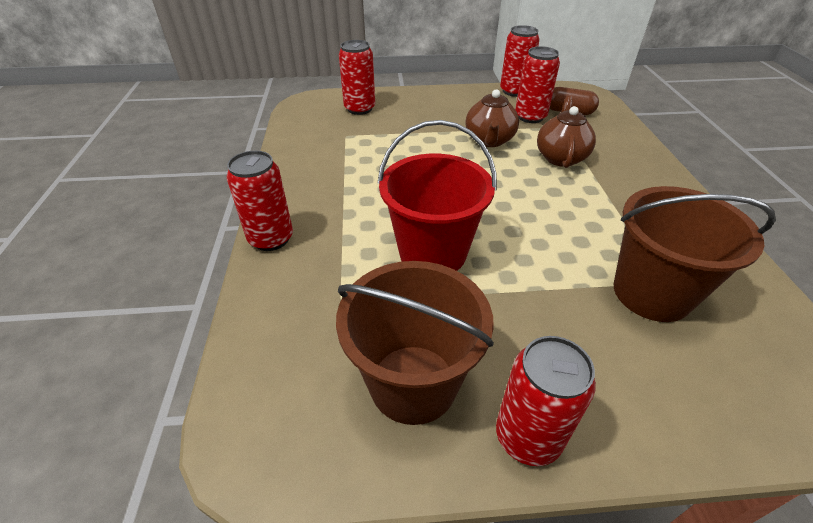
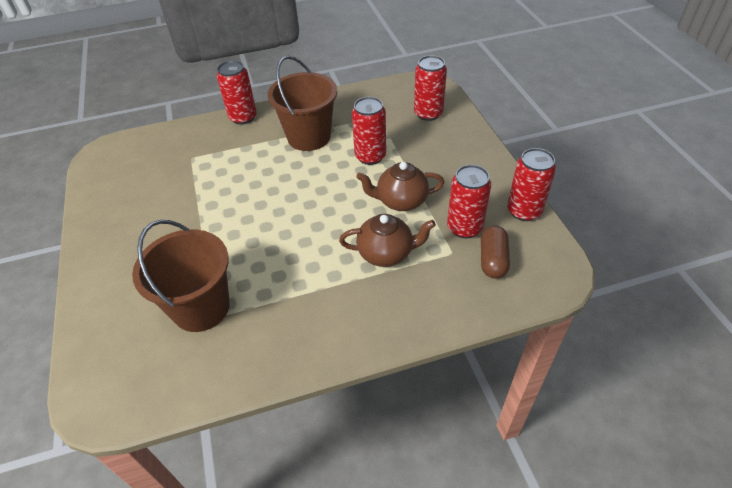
camera: 80 degrees right, 5 degrees up
(413, 383) = (132, 196): brown bucket -> brown bucket (309, 137)
(432, 252) = (236, 187): red bucket -> none
(528, 437) = (95, 242): red can -> red can (370, 156)

